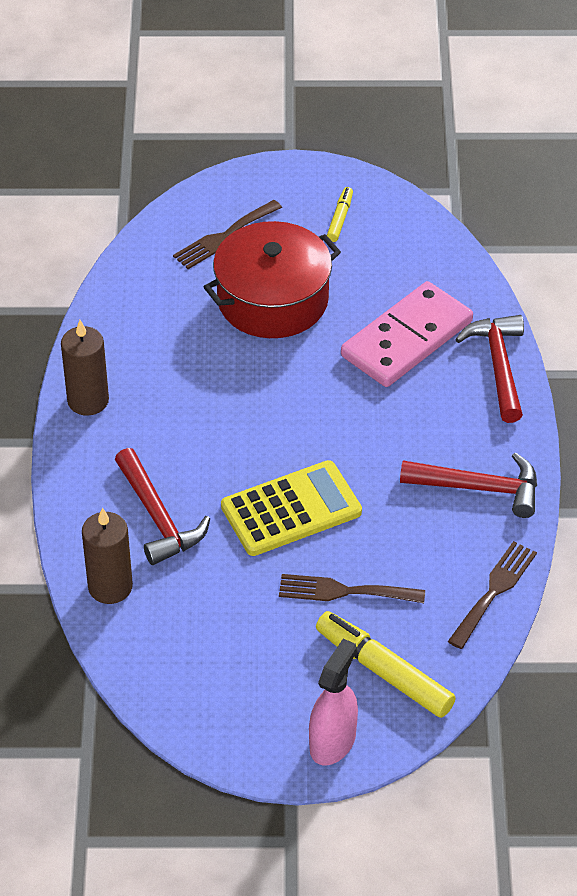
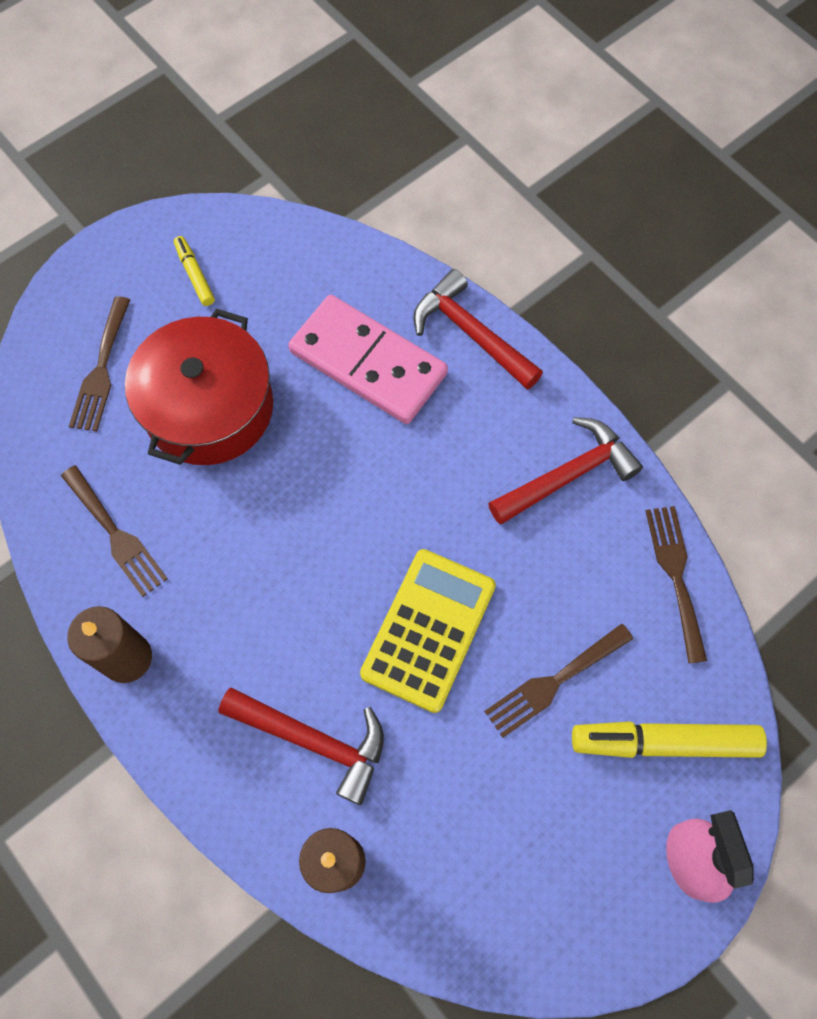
camera: 40 degrees left, 20 degrees up
(144, 332) = (116, 535): none -> brown fork
(407, 339) = (368, 362): pink domino -> pink domino turned 60 degrees counterclockwise

